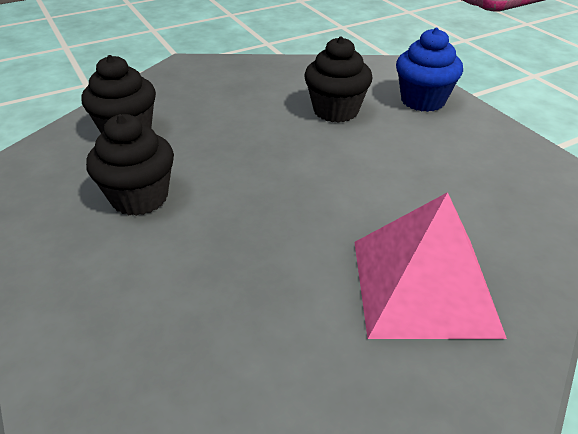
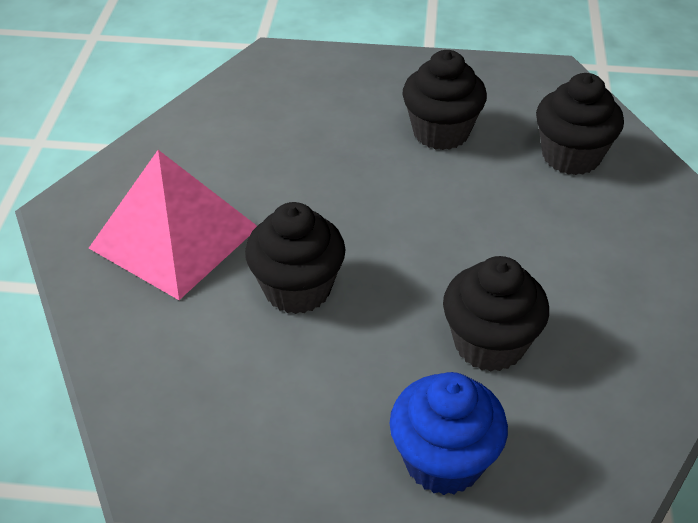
camera: 125 degrees right, 5 degrees up
(386, 191) = (297, 289): none -> black cupcake

